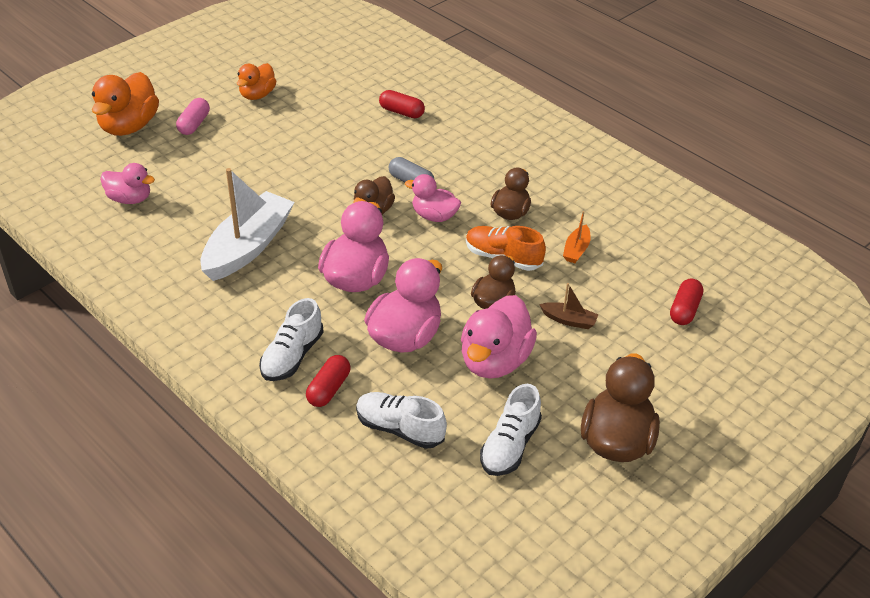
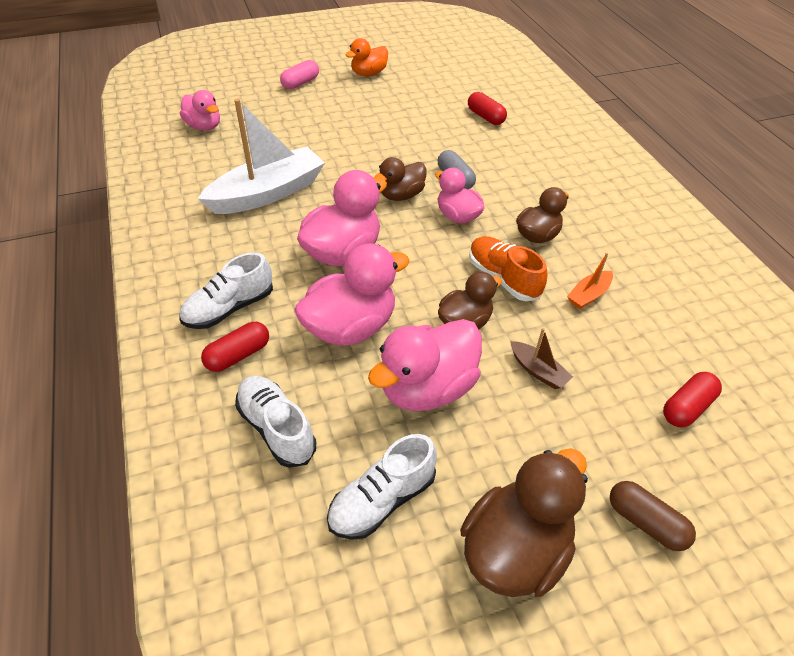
camera: 25 degrees right, 5 degrees up
(129, 126) = (249, 72): orange duck -> none
(691, 394) = (645, 522): none -> brown capsule

